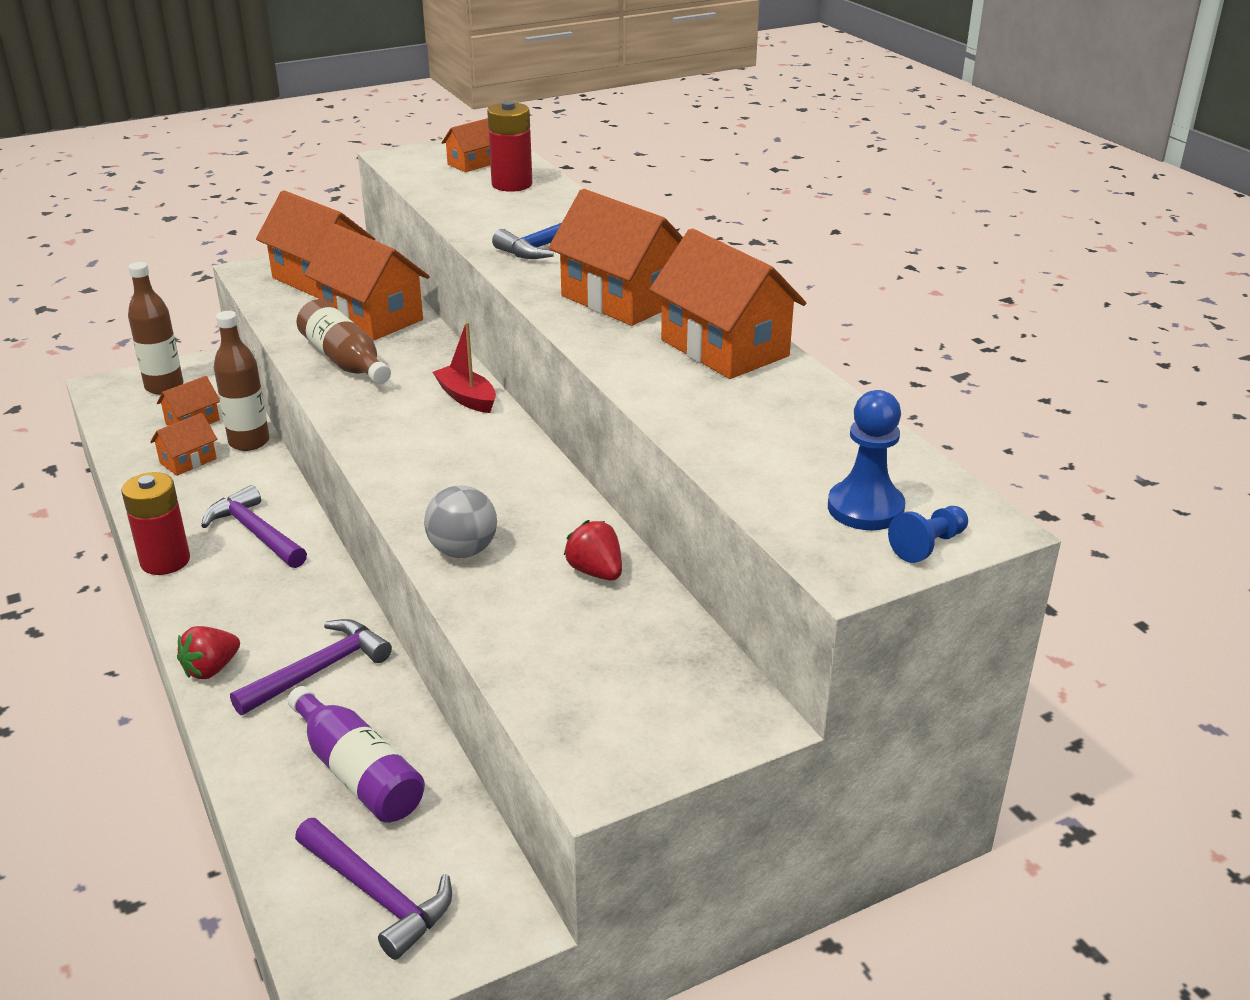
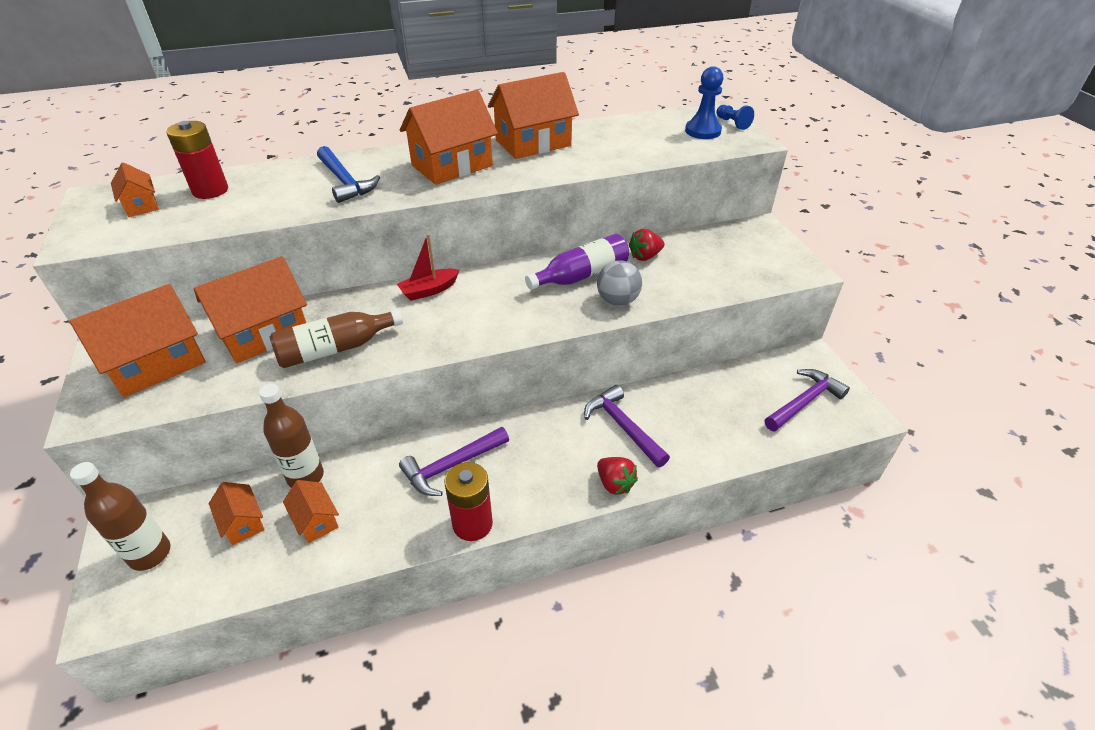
camera: 80 degrees left, 10 degrees up
(358, 773) = (716, 409): purple bottle -> purple bottle (581, 275)

